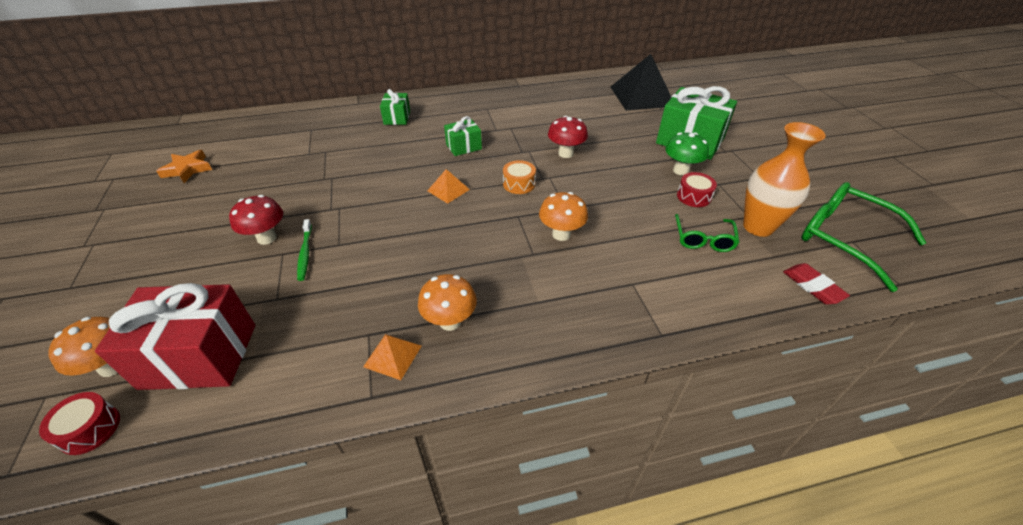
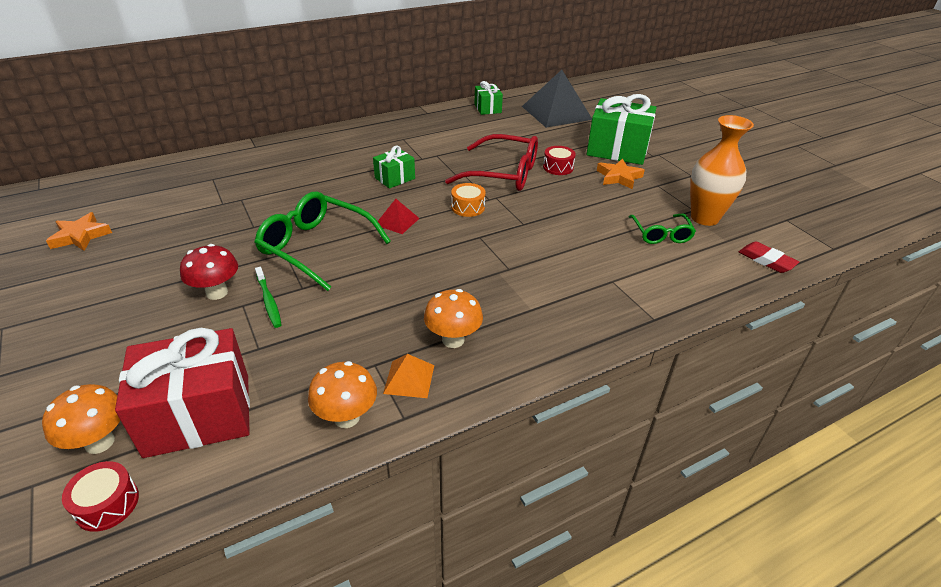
camera: 15 degrees left, 5 degrees down
(397, 118) = (308, 157): green gift -> green gift (487, 108)
(448, 190) = (397, 221): orange pyramid -> red pyramid
(561, 234) = (529, 247): orange mushroom -> orange mushroom (346, 417)
(566, 153) = (503, 174): red mushroom -> red glasses
(681, 170) = (619, 177): green mushroom -> orange star
(693, 196) = (639, 199): red drum -> red drum (558, 167)
(845, 238) = (779, 218): green glasses -> green glasses (316, 247)

